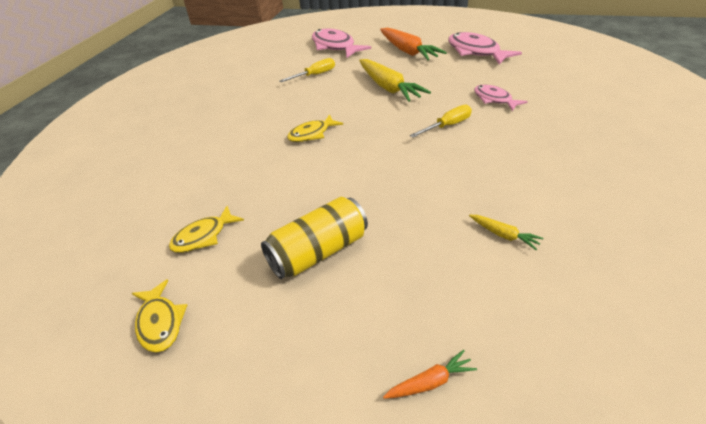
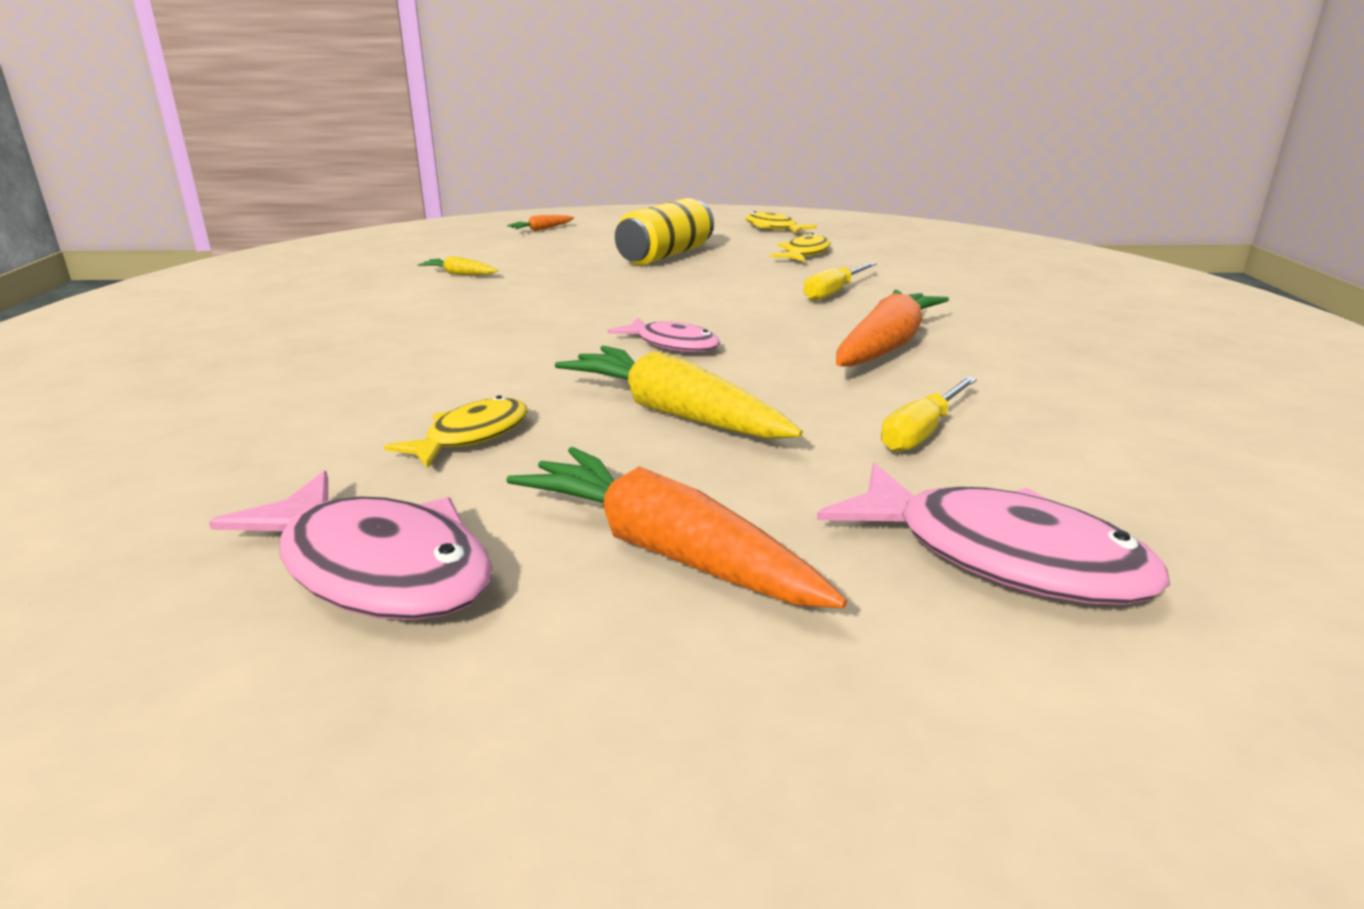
camera: 160 degrees right, 15 degrees down
(277, 115) = (886, 346): none -> orange carrot
(312, 134) = (779, 328): yellow fish -> yellow fish (471, 436)
(447, 126) = (517, 354): yellow screwdriver -> yellow screwdriver (833, 292)
(494, 99) = (394, 405): pink fish -> pink fish (672, 344)

